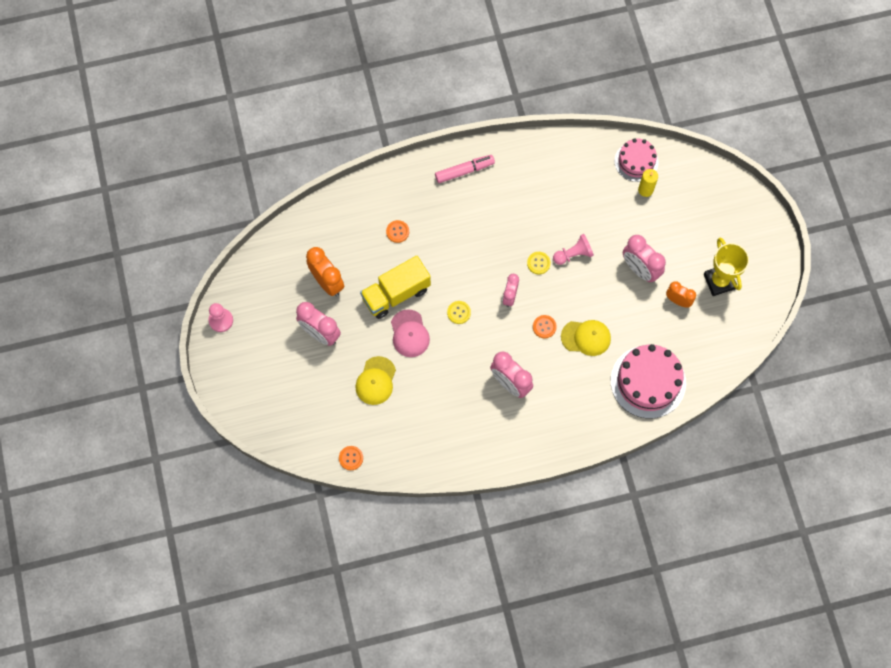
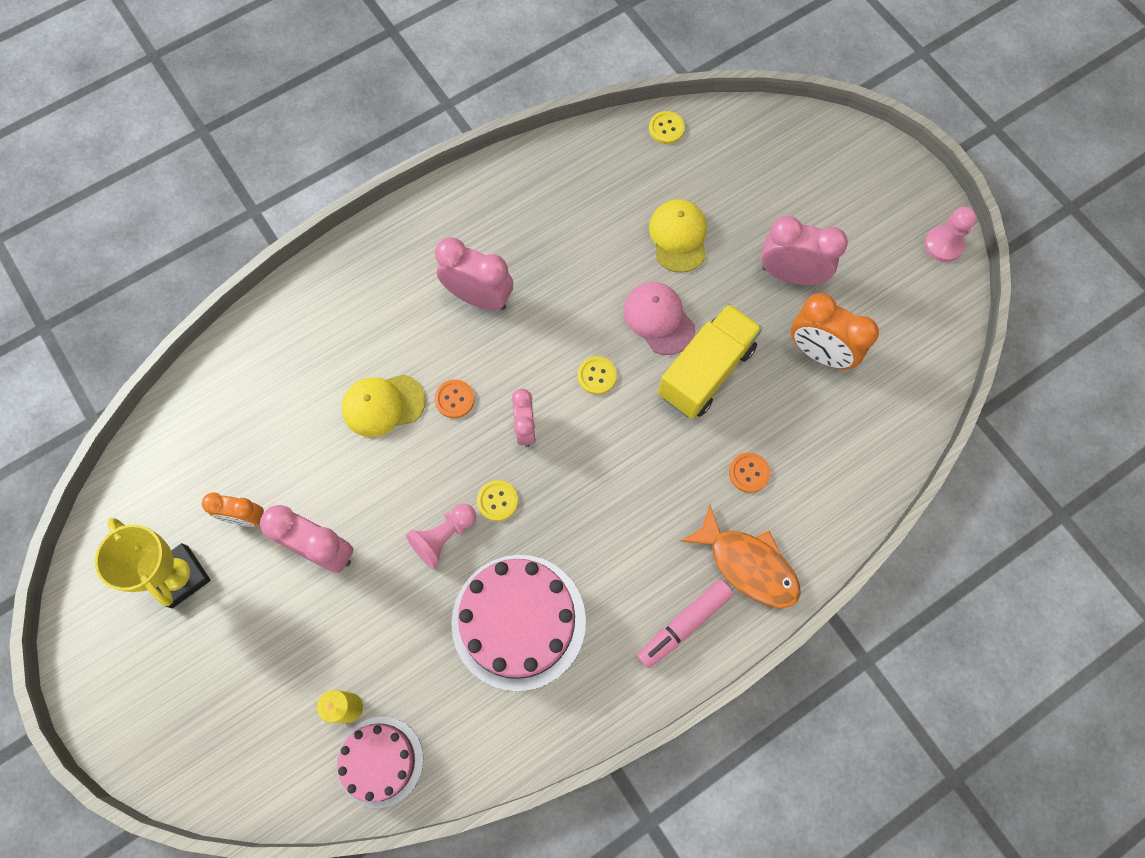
camera: 160 degrees right, 0 degrees up
(351, 458) = (666, 128): orange button -> yellow button
(419, 187) = (748, 564): none -> orange fish
(648, 381) = (267, 370): pink cake -> pink cake (518, 621)

